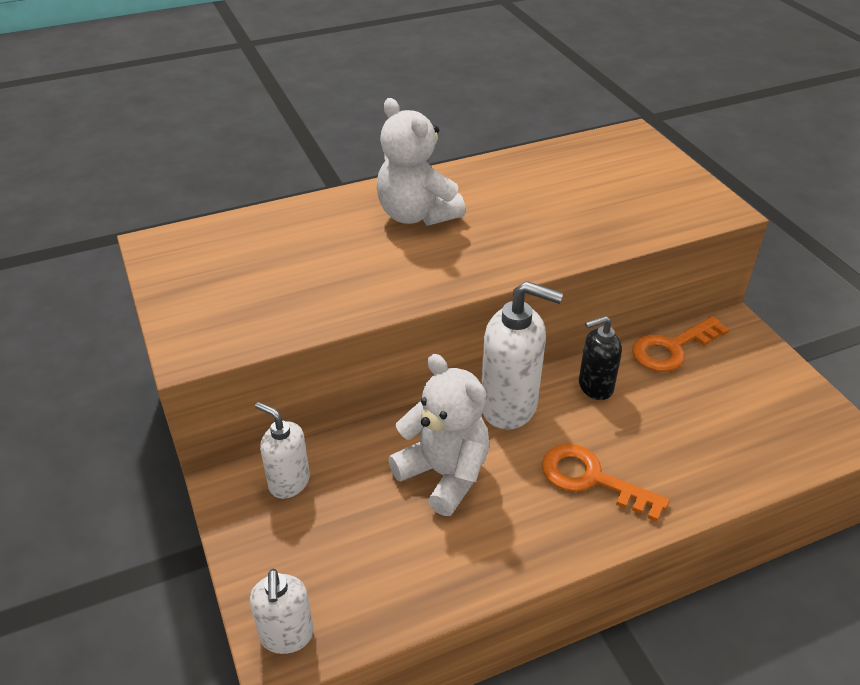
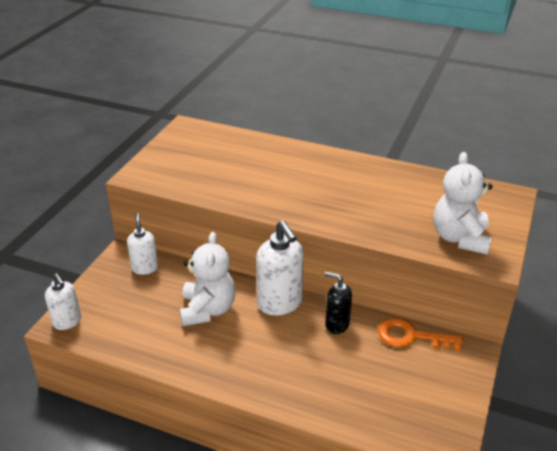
camera: 45 degrees right, 5 degrees down
(287, 636) = (67, 322): white soap dispenser -> white soap dispenser turned 75 degrees counterclockwise
(416, 215) = (314, 172): white teddy bear -> white teddy bear (460, 238)
(591, 479) = (268, 361): orange key -> none

